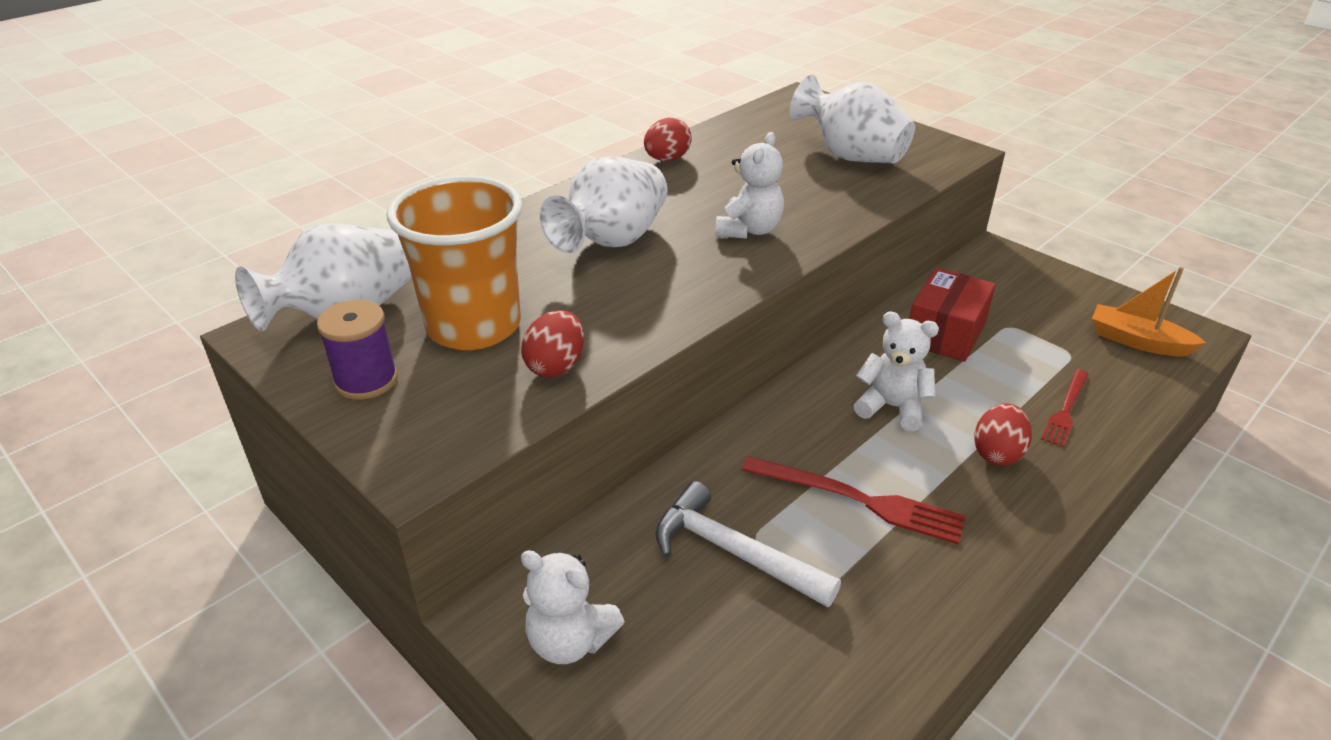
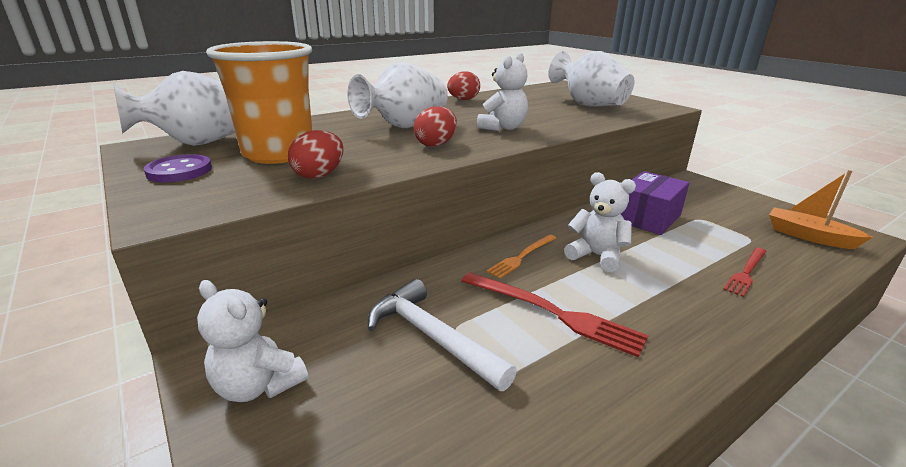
camera: 10 degrees right, 10 degrees down
(366, 380) = (179, 171): purple spool -> purple button
(802, 421) = (521, 257): none -> orange fork
(945, 333) = (648, 218): red box -> purple box
(997, 453) = (682, 294): red egg -> red egg (436, 144)

